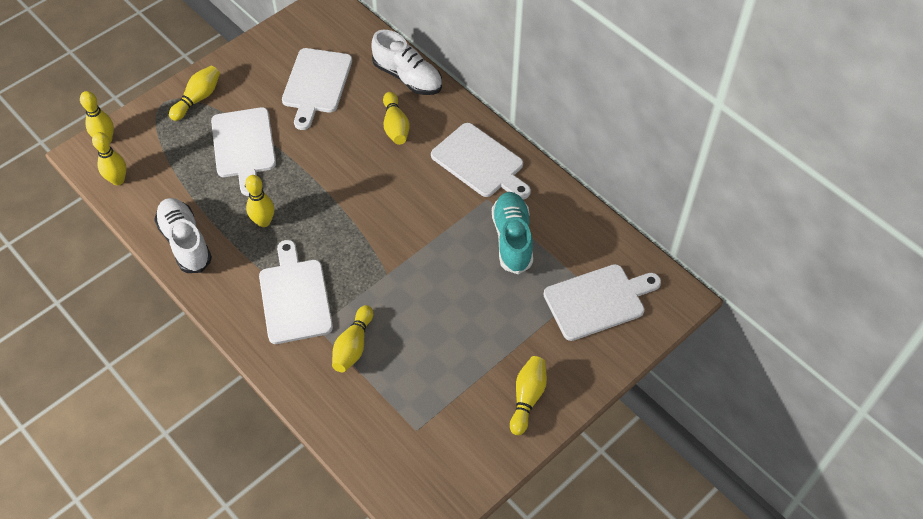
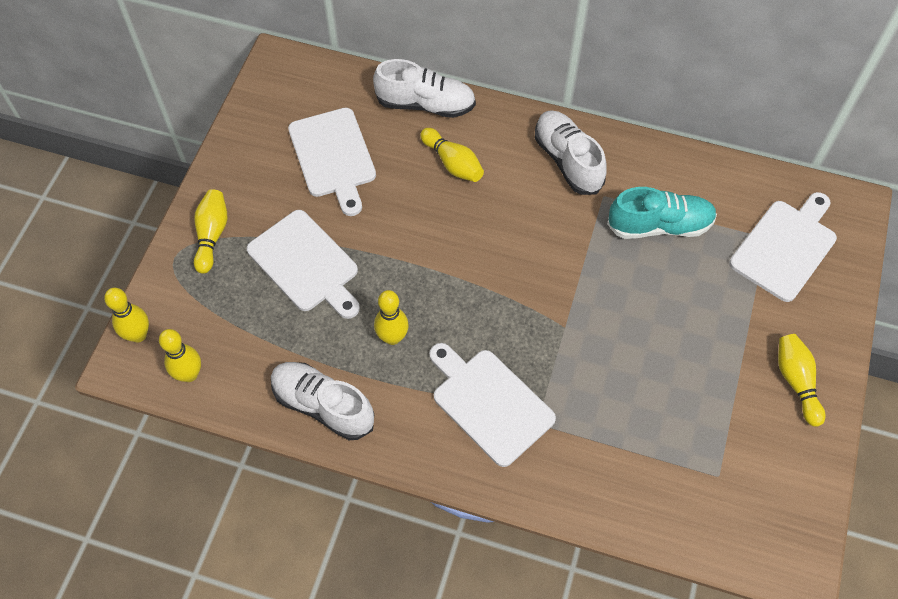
camera: 30 degrees left, 5 degrees up
(353, 346) = (589, 423): yellow bowling pin -> none
(480, 162) = (568, 161): white cutting board -> white shoe
(512, 239) = (659, 225): turquoise shoe -> turquoise shoe turned 120 degrees clockwise

